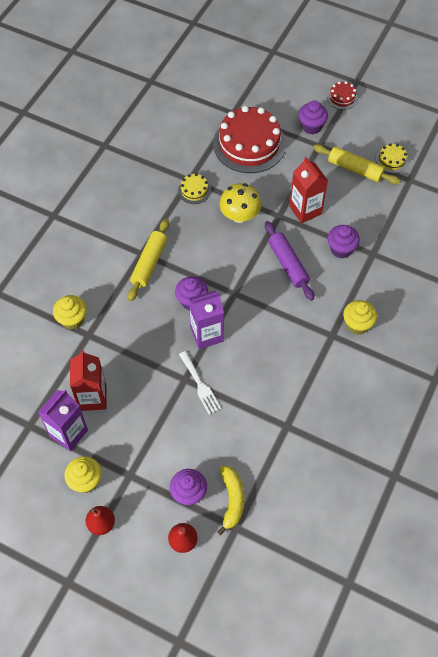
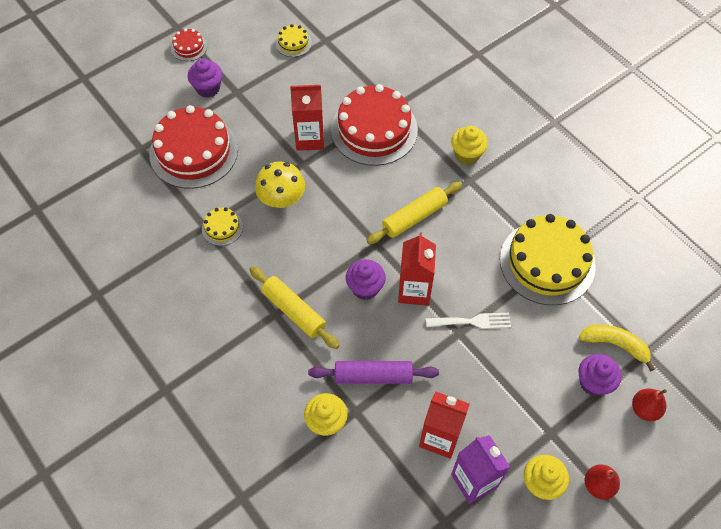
camera: 65 degrees left, 0 degrees up
(206, 334) = (414, 290): purple carton -> red carton
(284, 422) = (547, 262): none -> yellow cake
(288, 264) = (367, 181): purple rolling pin -> purple rolling pin (373, 376)
(341, 249) = (374, 130): purple cupcake -> red cake
(355, 169) = (285, 76): yellow rolling pin -> yellow rolling pin (414, 217)

